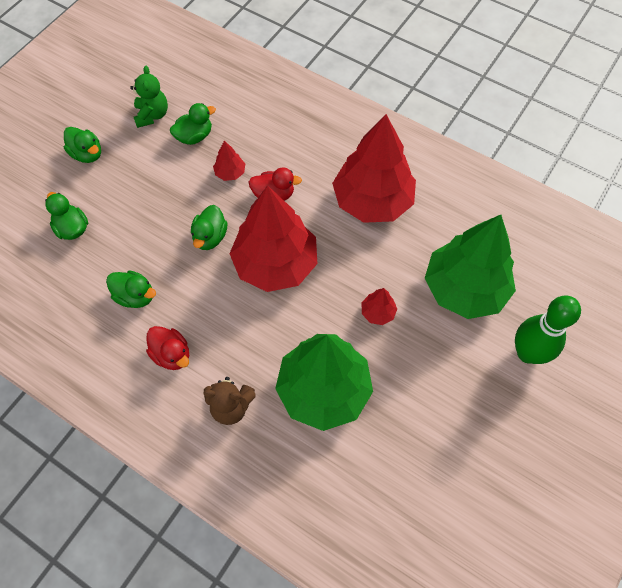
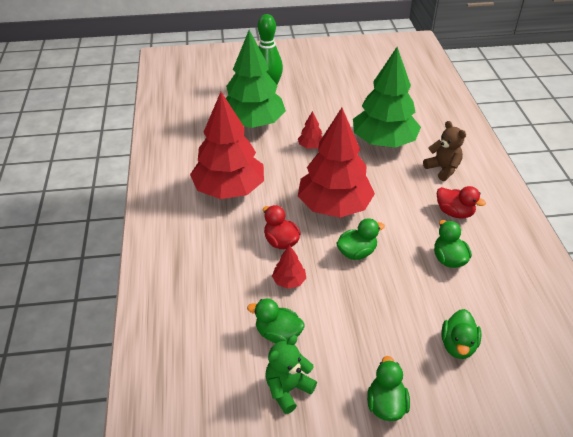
camera: 130 degrees left, 20 degrees down
(172, 354) = (454, 212): red duck -> red duck turned 120 degrees clockwise

